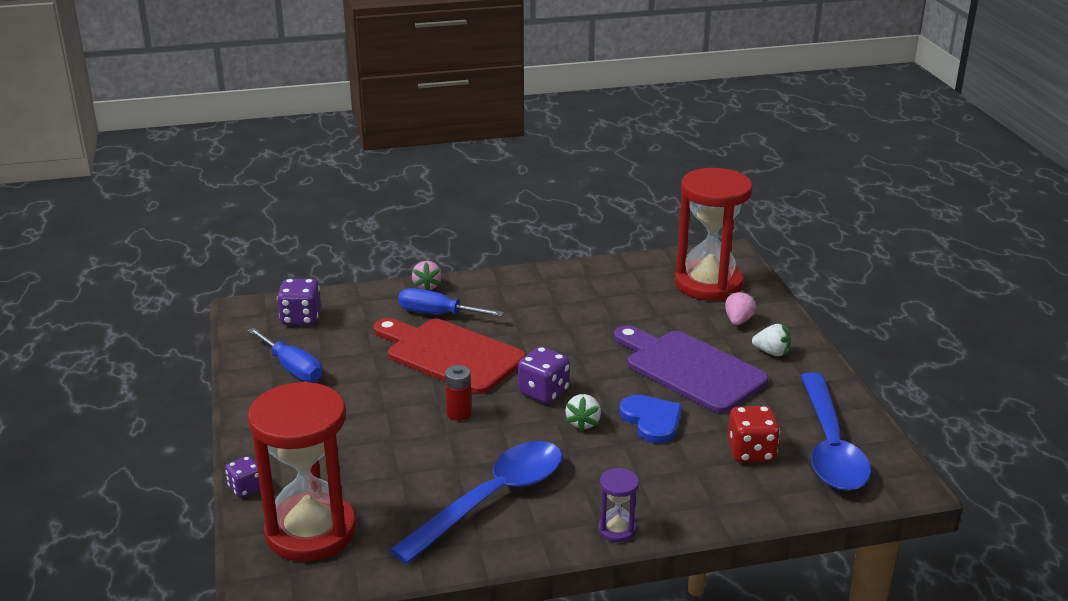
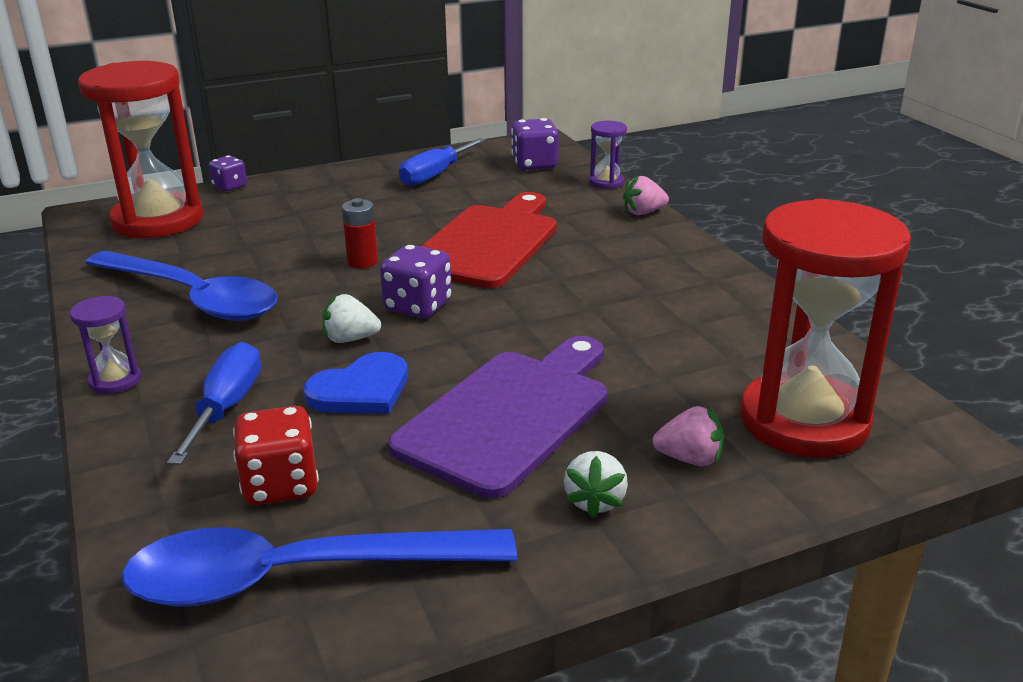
camera: 80 degrees right, 0 degrees up
(360, 292) = (606, 182): none -> purple hourglass
(438, 314) = (580, 226): blue screwdriver -> blue screwdriver (226, 407)

